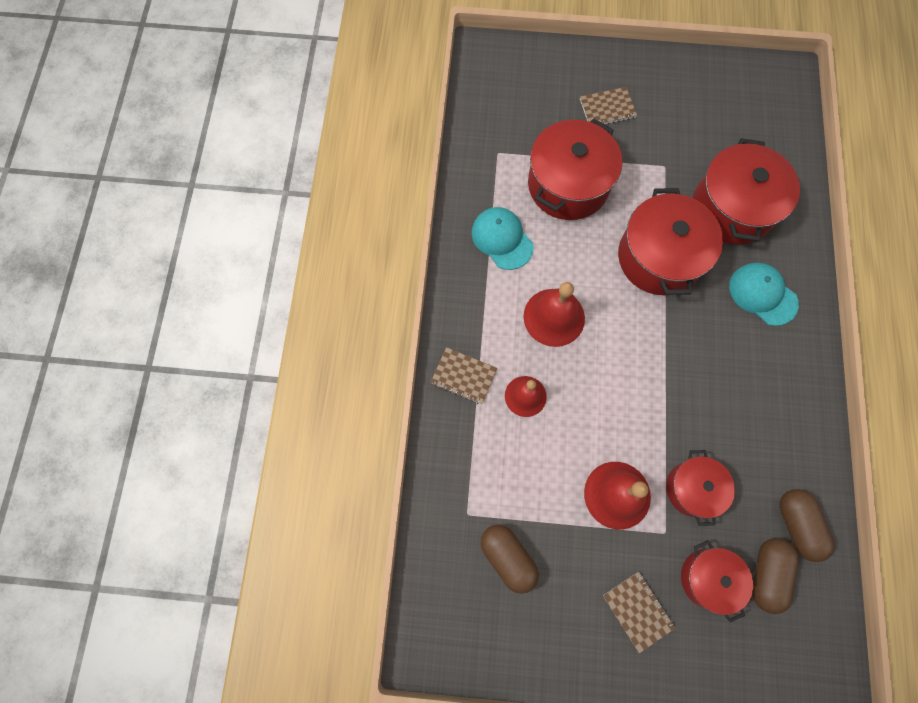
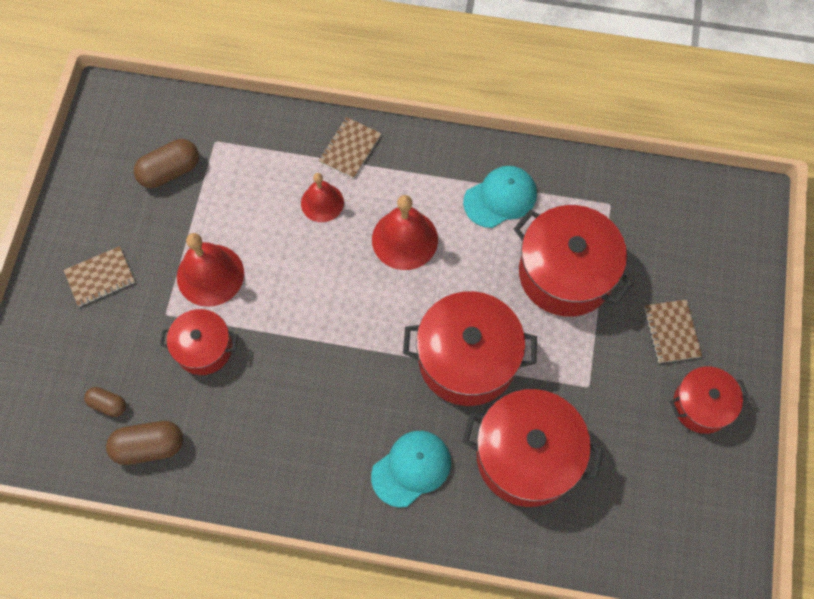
camera: 95 degrees right, 5 degrees down
(708, 578) = (115, 347): red pot -> red pot (701, 405)
(766, 574) = (108, 404): brown capsule -> brown capsule, size x0.59

